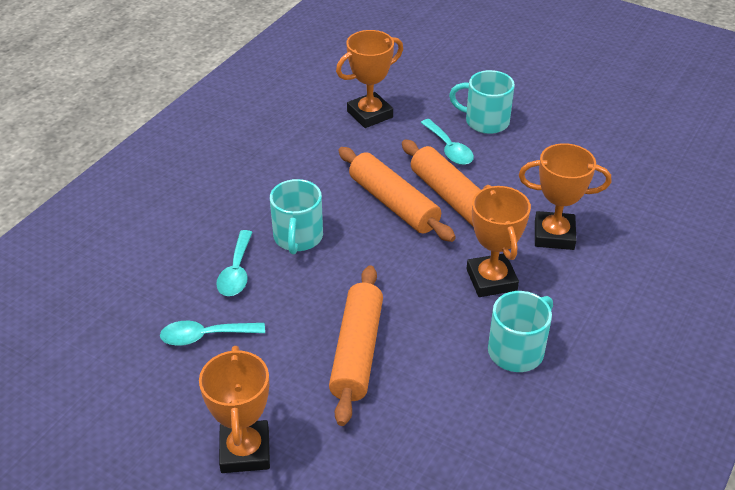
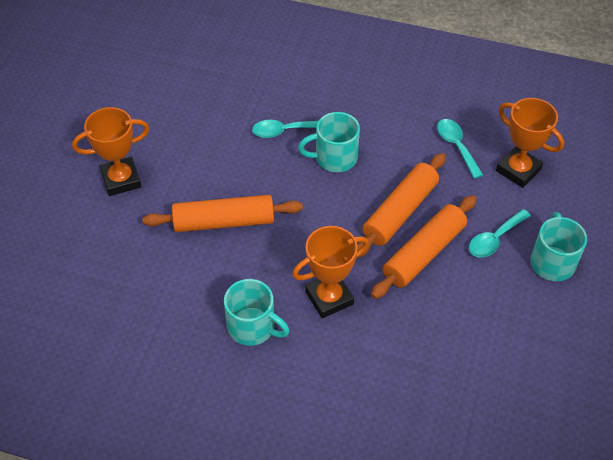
camera: 75 degrees right, 10 degrees up
(205, 336) = (215, 131): turquoise spoon -> turquoise spoon (456, 146)
(554, 235) = (404, 339): orange trophy -> none

